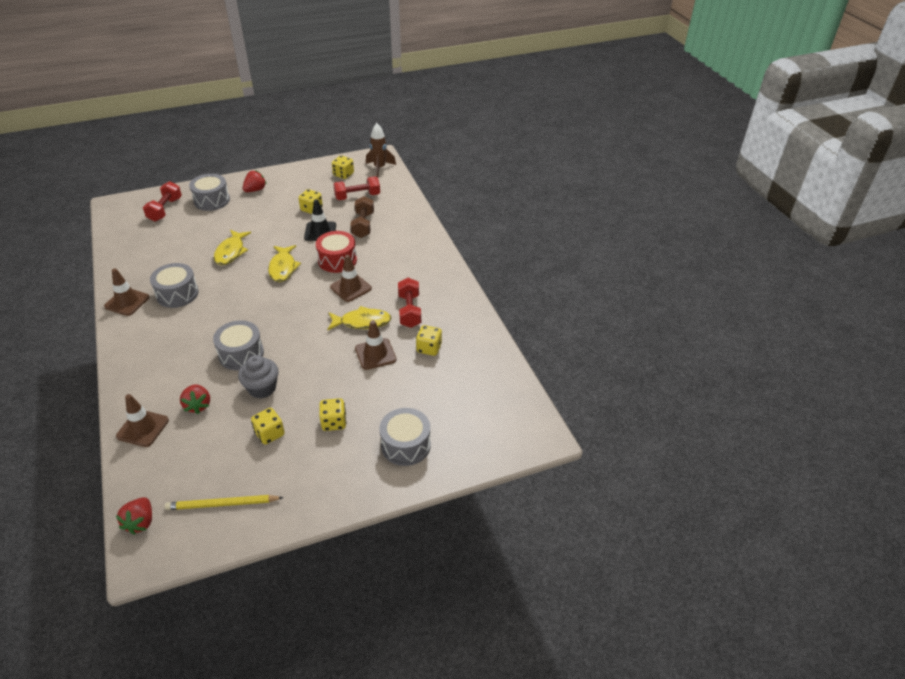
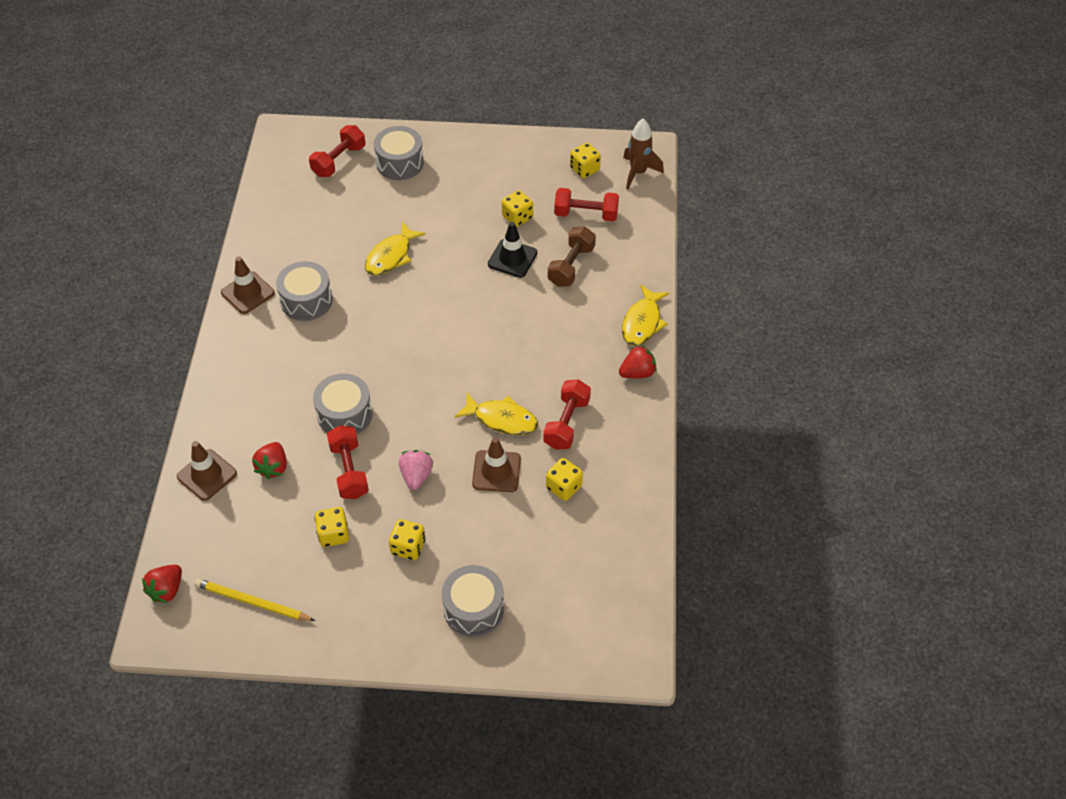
camera: 25 degrees right, 10 degrees up
(255, 190) = (460, 161): red strawberry -> red strawberry (637, 373)
(262, 388) = (349, 470): grey cupcake -> red dumbbell
(283, 268) = (443, 302): yellow fish -> yellow fish (642, 322)
(317, 375) = (416, 476): none -> pink strawberry
(337, 260) = (513, 313): red drum -> none
(351, 288) = (511, 362): brown traffic cone -> none

